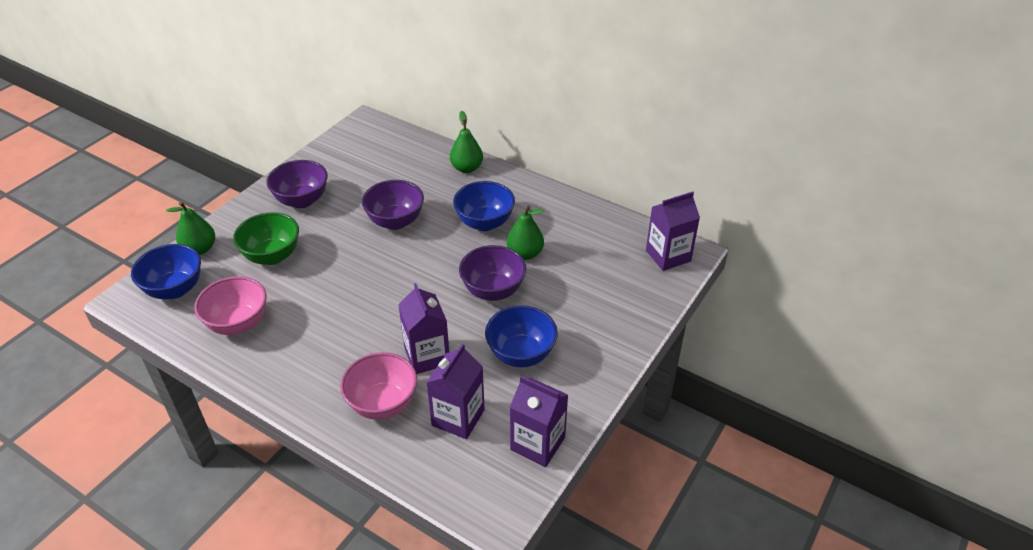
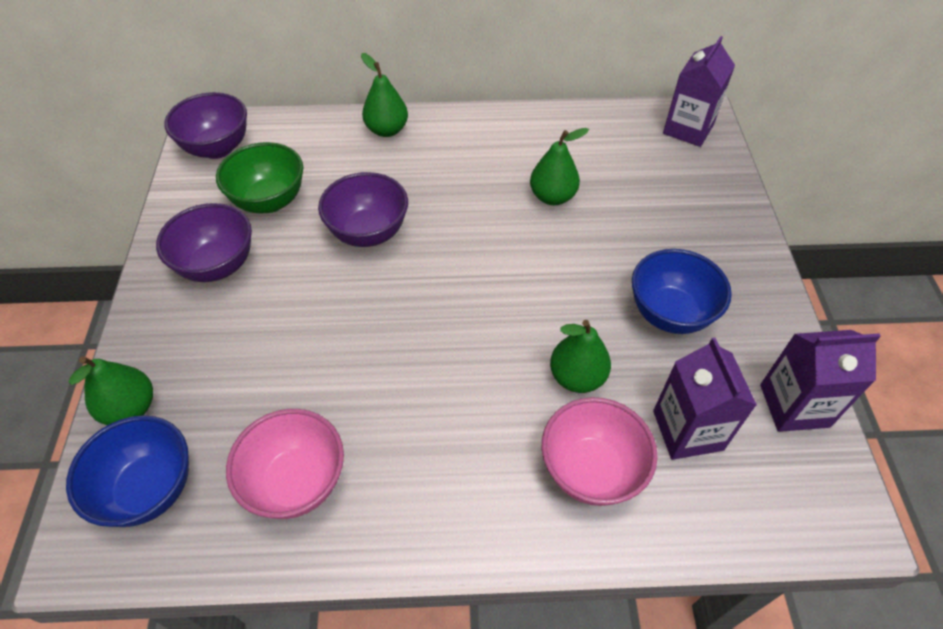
camera: 35 degrees left, 10 degrees up
(272, 256) = (250, 360): green bowl -> green bowl (269, 201)
(427, 356) = (577, 377): purple carton -> green pear
(484, 223) = (473, 183): blue bowl -> none
(493, 291) = (564, 257): purple bowl -> purple bowl (217, 148)

